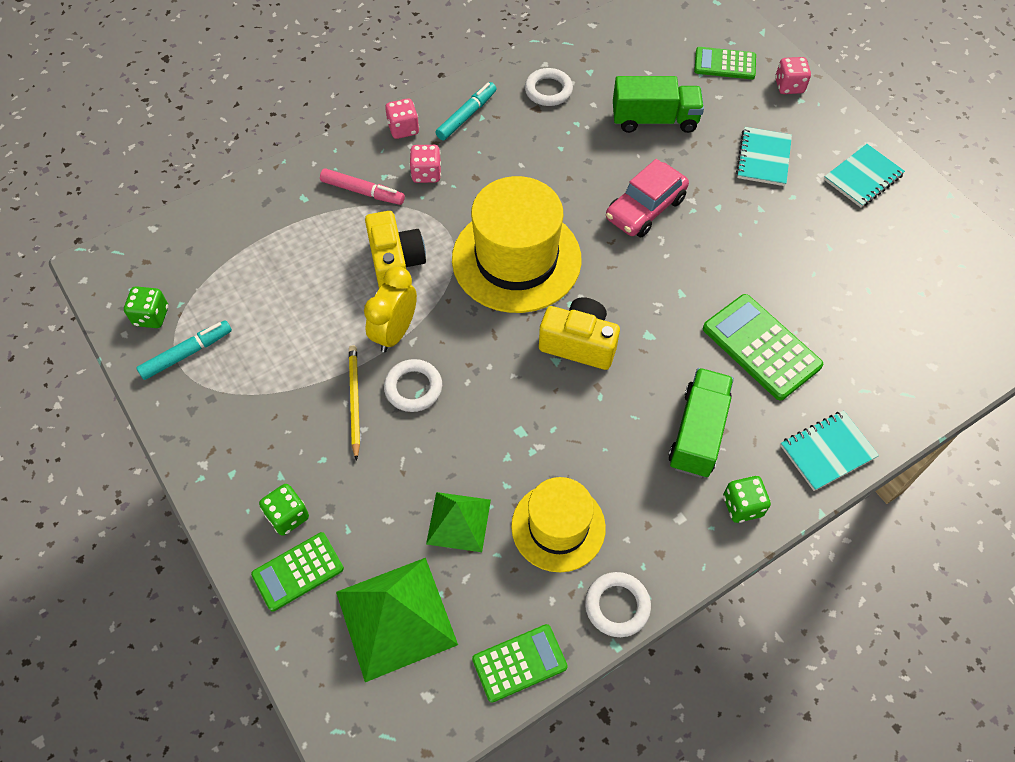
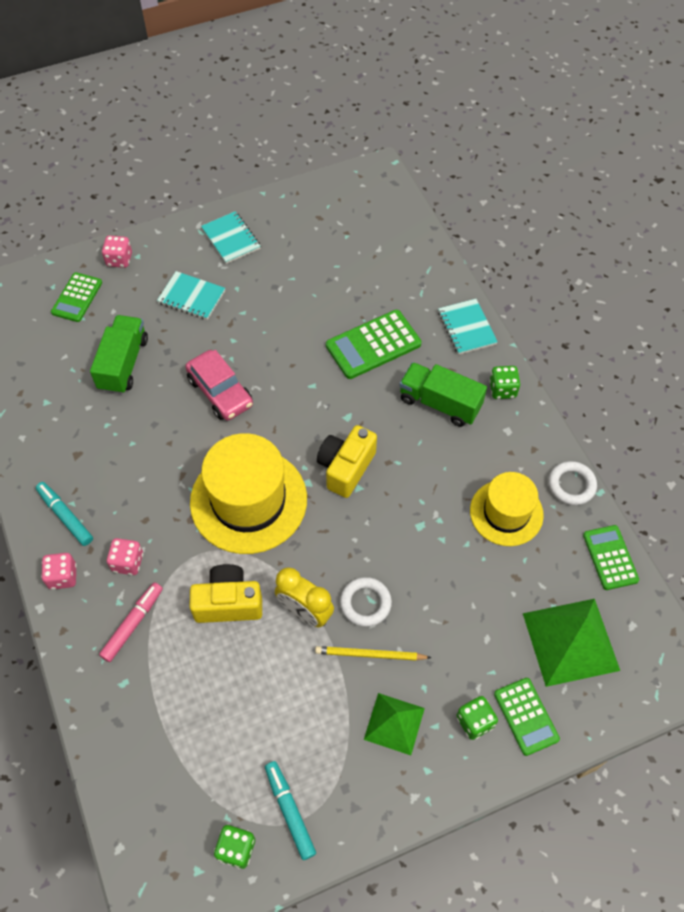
camera: 80 degrees left, 0 degrees up
(458, 521) = (494, 584): green pyramid -> green pyramid (394, 723)
(548, 90) = (58, 440): white ring -> none

